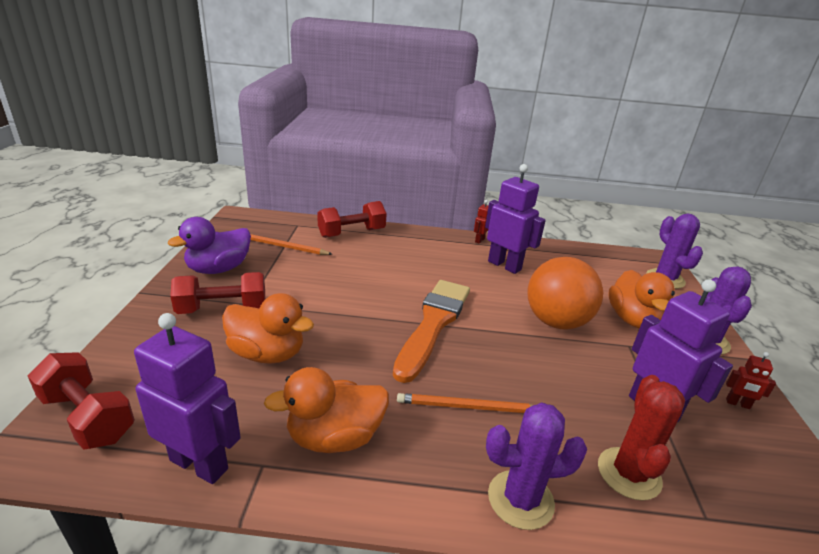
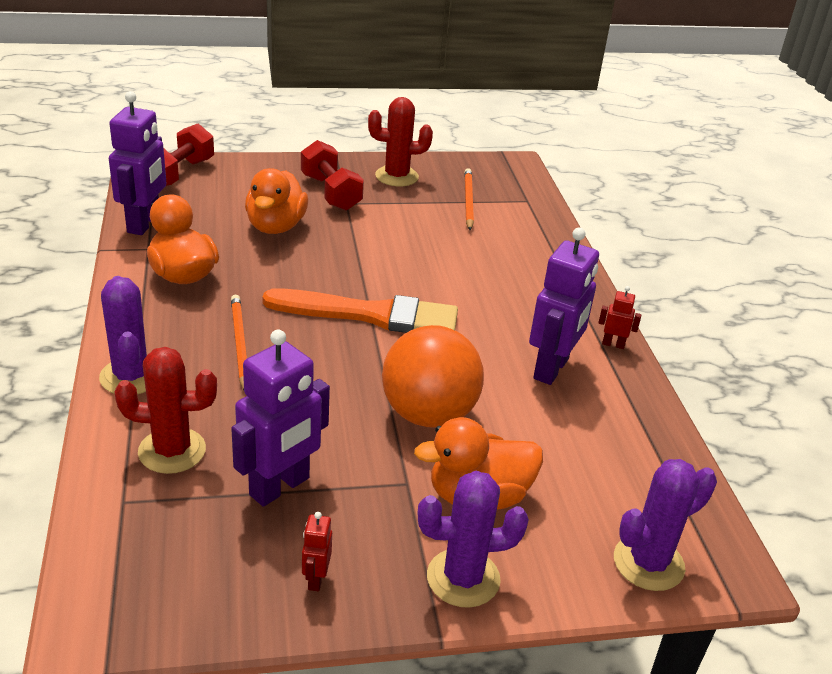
camera: 75 degrees right, 5 degrees up
(219, 269) = (396, 176): purple duck -> red cactus
(352, 233) = (539, 238): red dumbbell -> none

